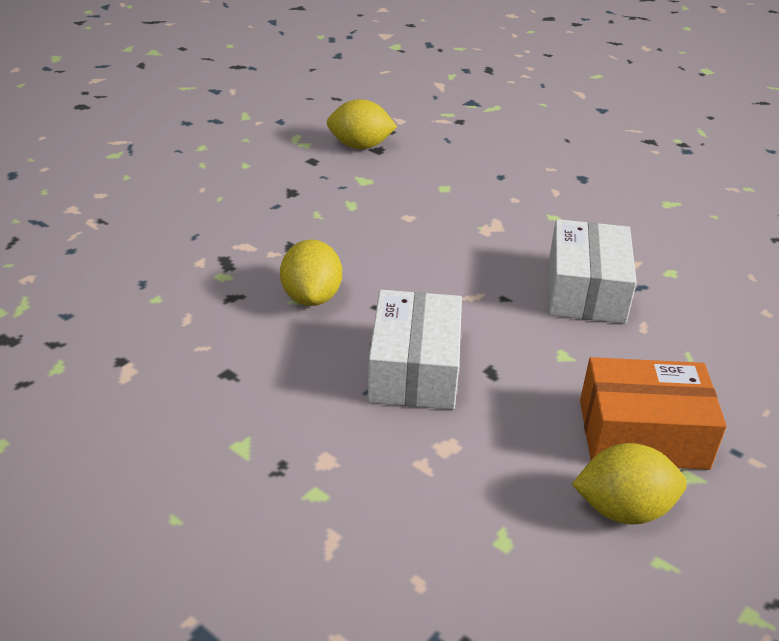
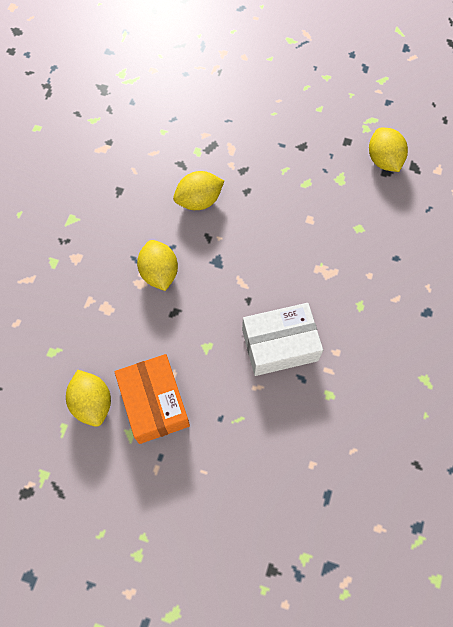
camera: 70 degrees right, 30 degrees up
(414, 369) = (159, 273): white box -> yellow lemon

